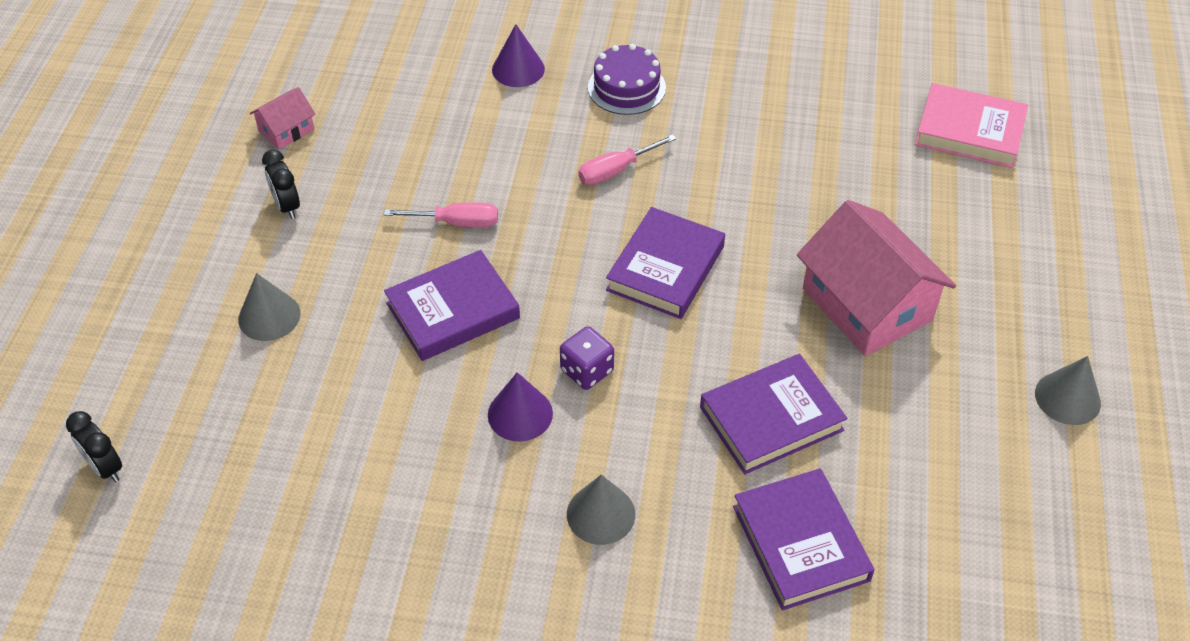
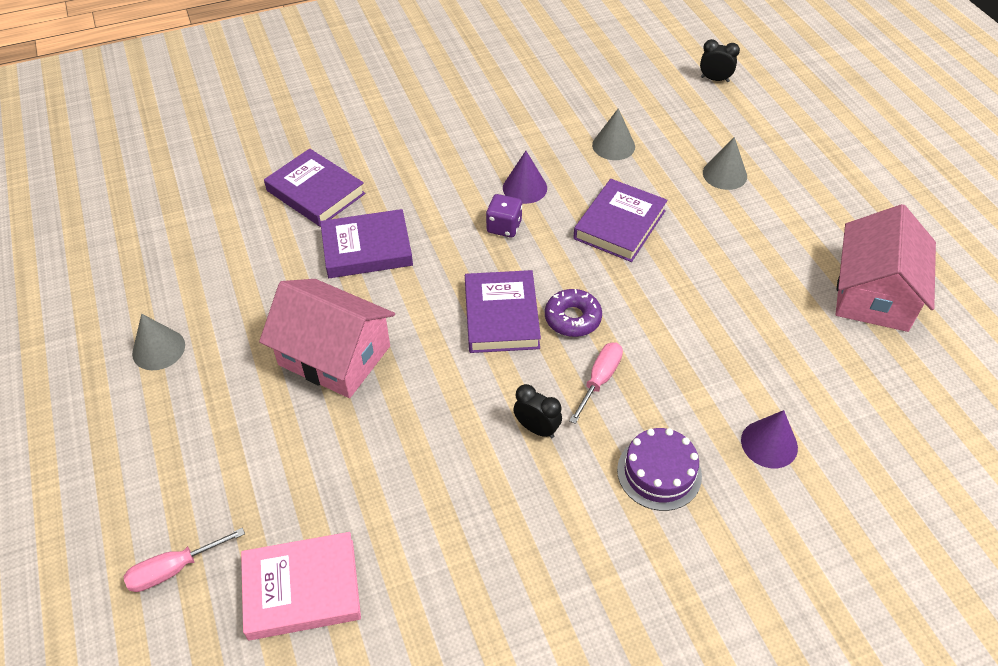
camera: 150 degrees right, 0 degrees up
(286, 130) = (874, 293): pink house -> pink house, size x2.12
(287, 206) = (799, 240): black clock -> black clock (536, 428)
(456, 223) = (677, 281): pink screwdriver -> pink screwdriver (174, 569)
(594, 234) = (572, 318): none -> purple donut
(601, 514) = (439, 161): grey cone -> grey cone (613, 146)
(771, 418) = (367, 249): purple book -> purple book turned 45 degrees clockwise

